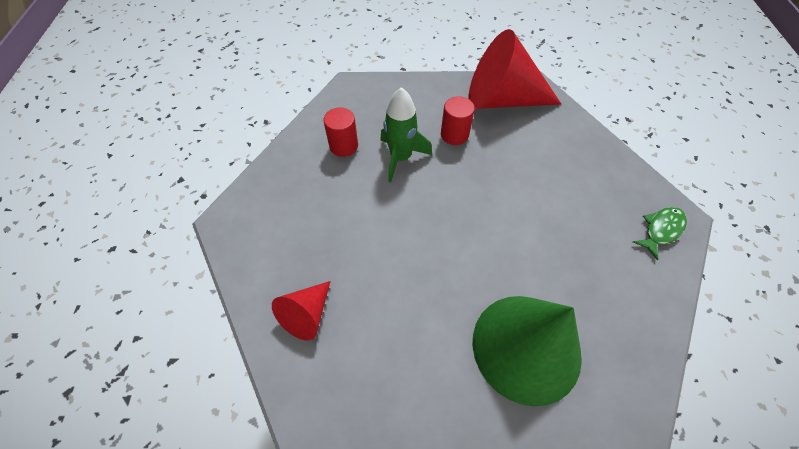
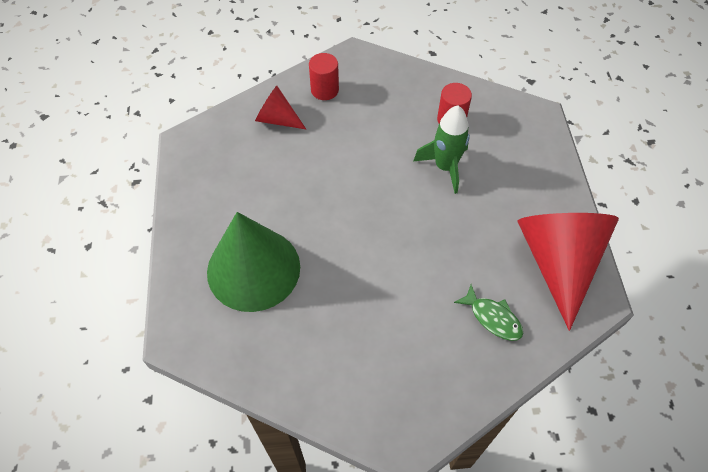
camera: 85 degrees right, 0 degrees up
(454, 135) = (488, 213): red cylinder -> red cylinder (324, 90)
(660, 230) = (387, 414): green fish -> green fish (492, 318)

